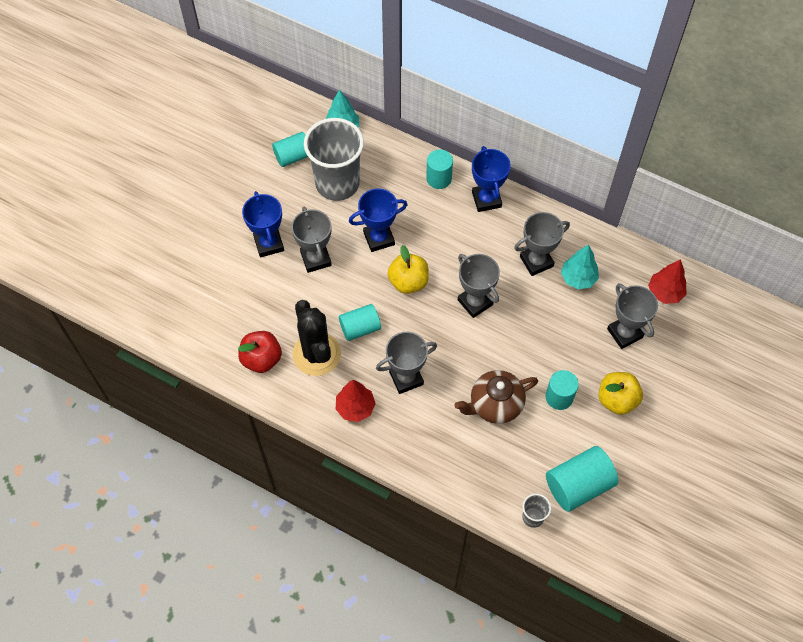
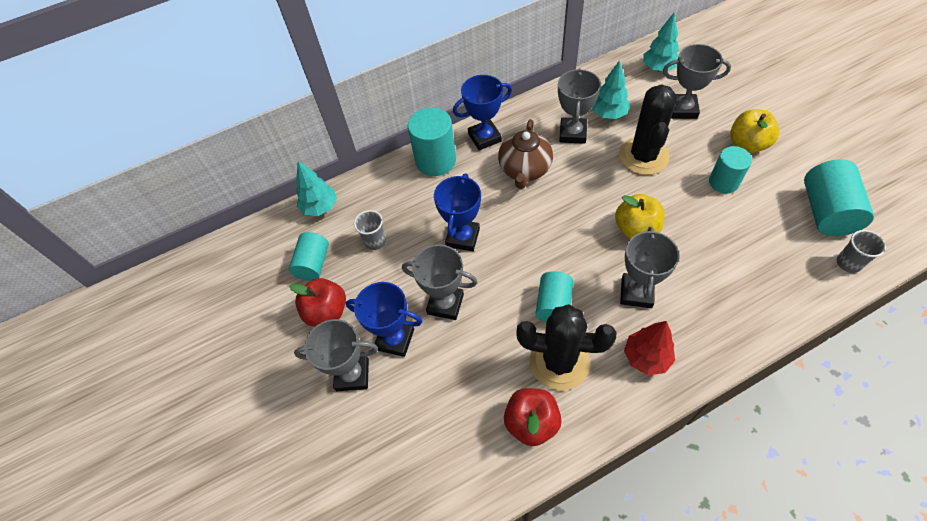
camera: 50 degrees left, 5 degrees down
(262, 189) = (326, 312): none -> red apple
(337, 183) = (375, 241): grey cup -> grey cup, size x0.42
(408, 282) = (528, 237): yellow apple -> yellow apple (636, 229)
(439, 178) = (435, 160): turquoise cylinder -> turquoise cylinder, size x1.51
(475, 302) = (585, 196): grey trophy -> grey trophy (352, 375)
(486, 199) = (484, 137): blue trophy -> blue trophy turned 45 degrees counterclockwise
(495, 404) = (706, 234): brown teapot -> brown teapot (525, 170)
(547, 326) = (643, 156): none -> black cactus
(665, 292) = (658, 68): red tree -> turquoise tree

